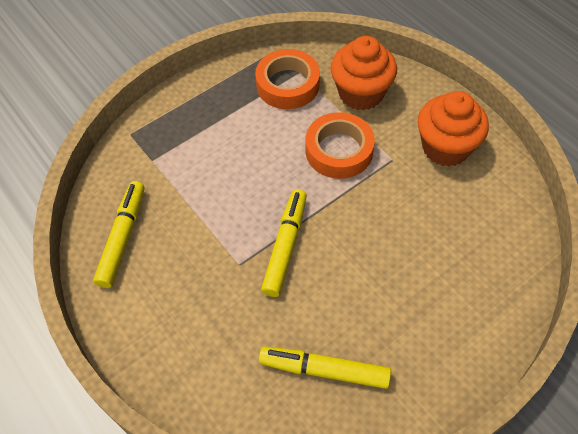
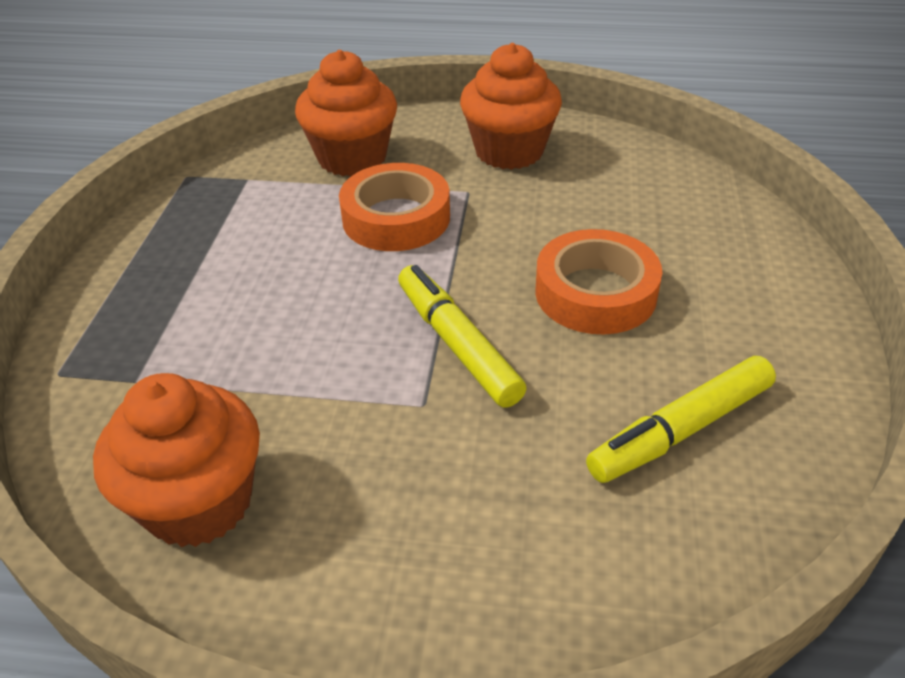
camera: 45 degrees left, 15 degrees down
(123, 237) = (199, 502): yellow marker -> orange cupcake
(287, 85) = (247, 196): orange tape -> orange tape (595, 293)

